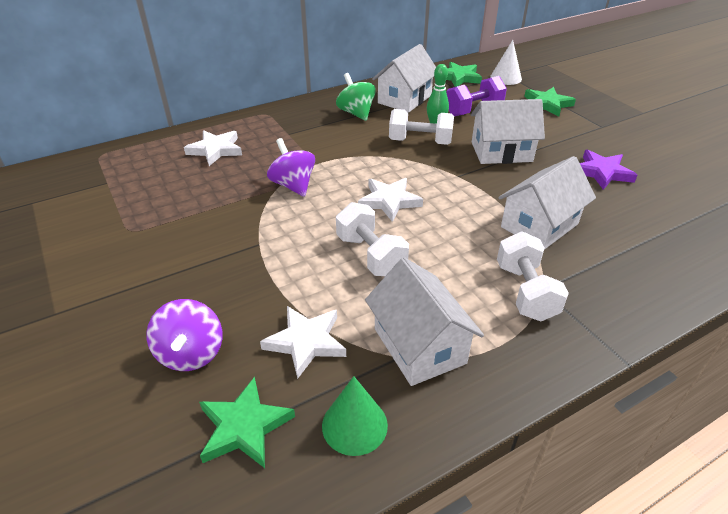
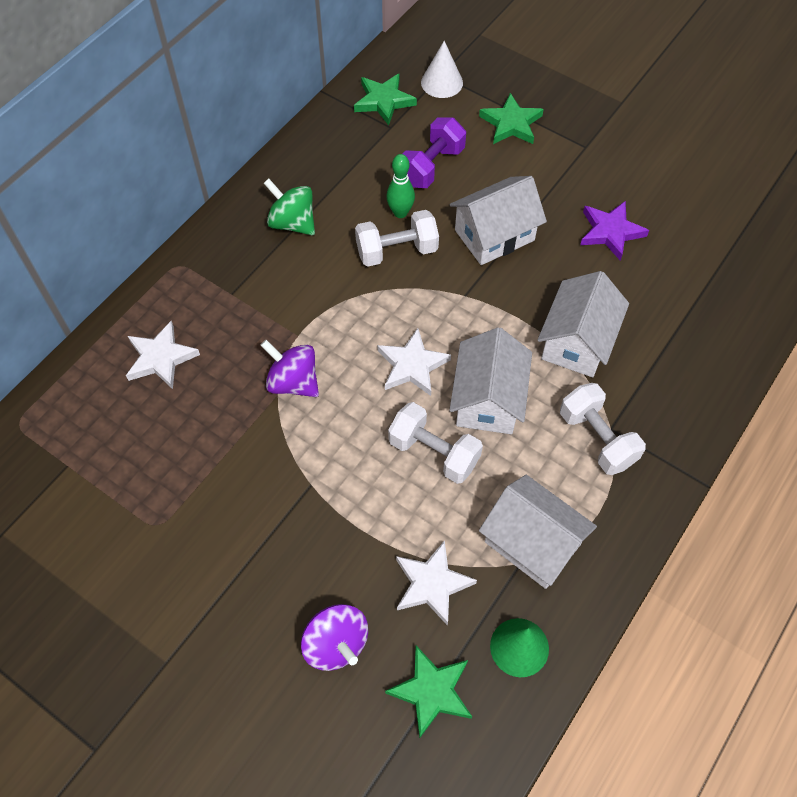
camera: 25 degrees left, 20 degrees up
(404, 99) = (338, 172): white house -> white house (488, 399)

